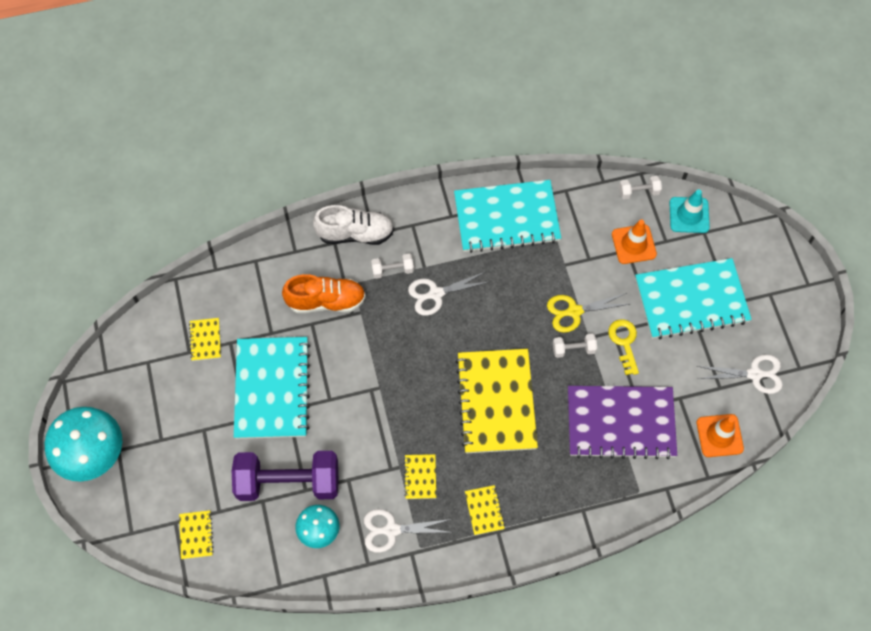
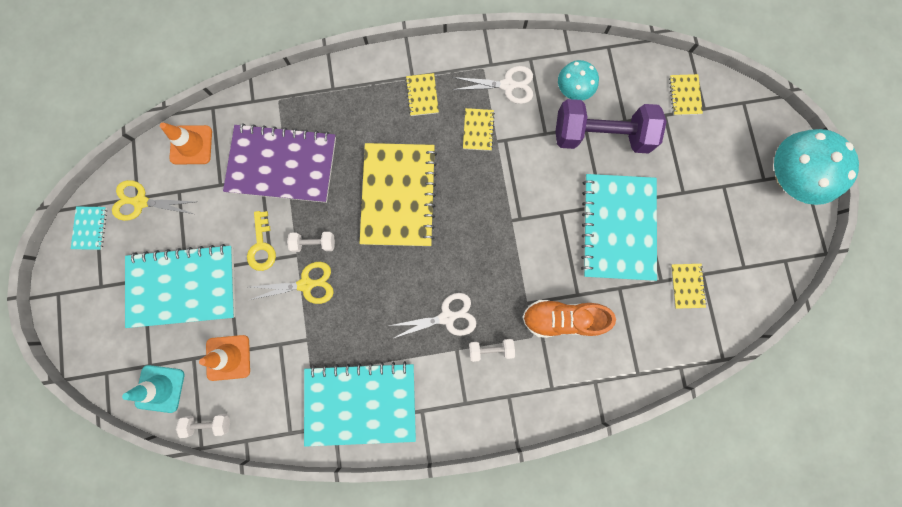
camera: 175 degrees left, 15 degrees up
(355, 234) = (528, 398): white shoe -> none
(754, 374) = (141, 202): white scissors -> yellow scissors
(796, 345) = (90, 228): none -> turquoise notebook

